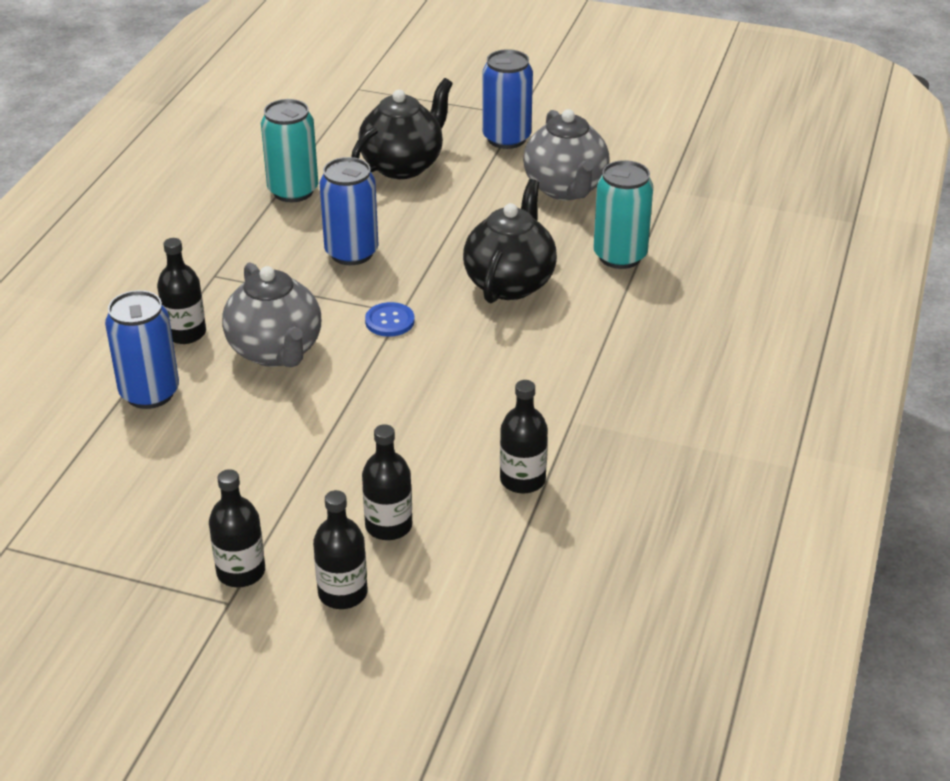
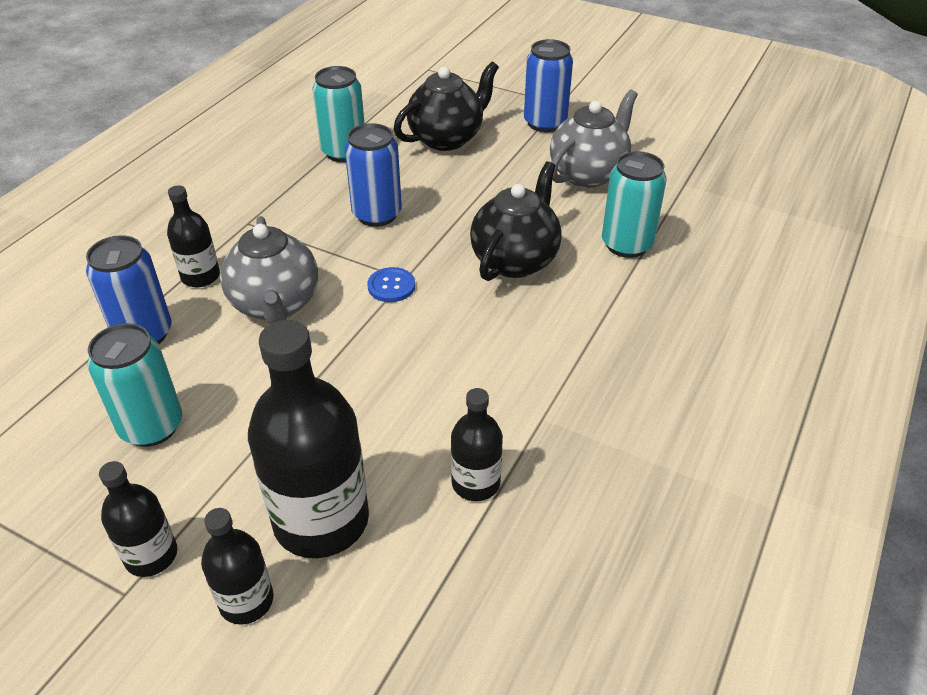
camera: 10 degrees right, 5 degrees up
(195, 472) = (152, 426): none -> turquoise can
(388, 526) = (321, 520): black bottle -> black bottle, size x1.89
(566, 189) = (588, 174): grey teapot -> grey teapot turned 135 degrees counterclockwise

